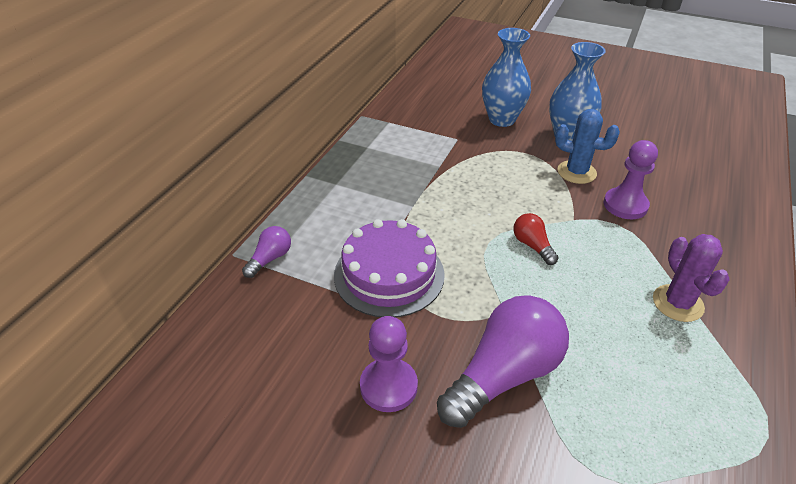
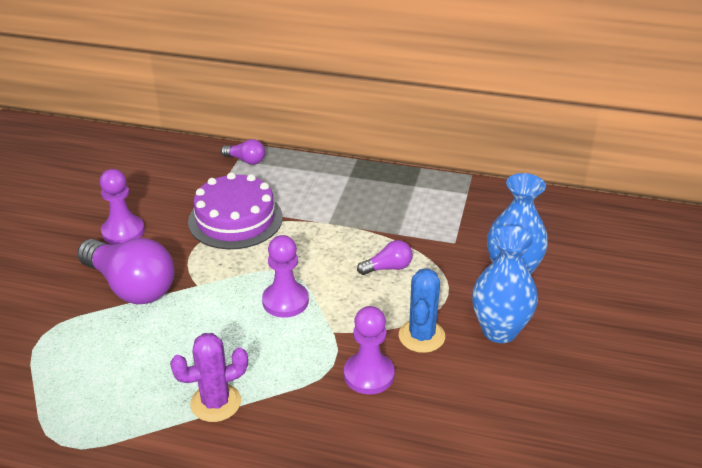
camera: 80 degrees right, 5 degrees down
(488, 178) = (388, 268): none -> purple light bulb
(532, 246) = (285, 301): red light bulb -> purple pawn

